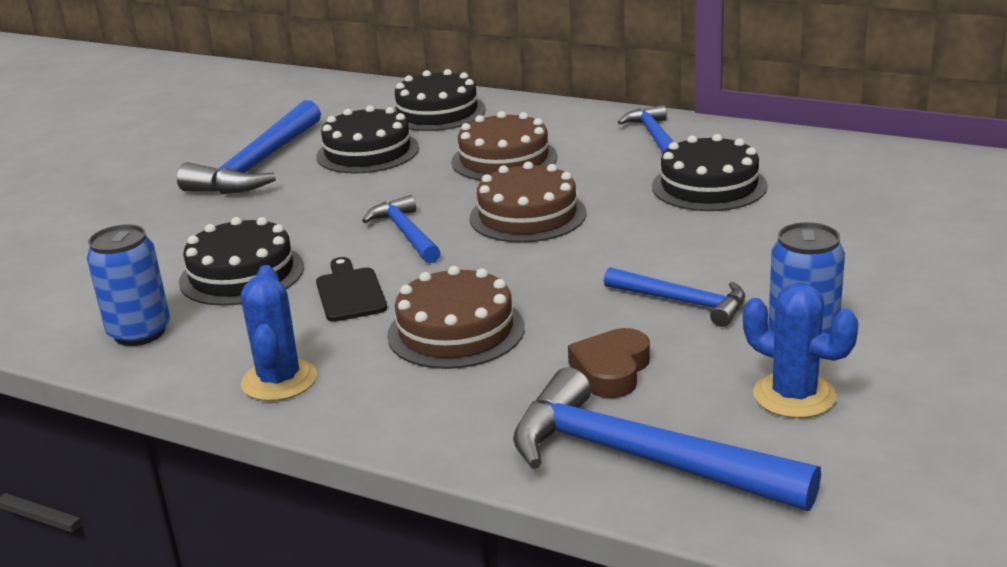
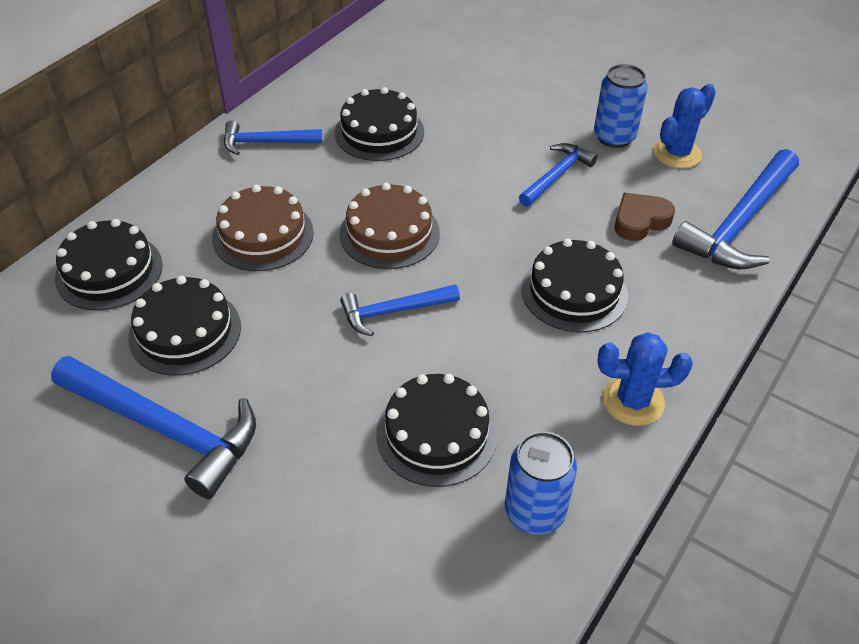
camera: 85 degrees left, 20 degrees up
(350, 292) = (495, 353): black cutting board -> none
(456, 331) = (574, 292): brown cake -> black cake
(611, 370) = (640, 221): brown heart -> brown heart turned 120 degrees clockwise

